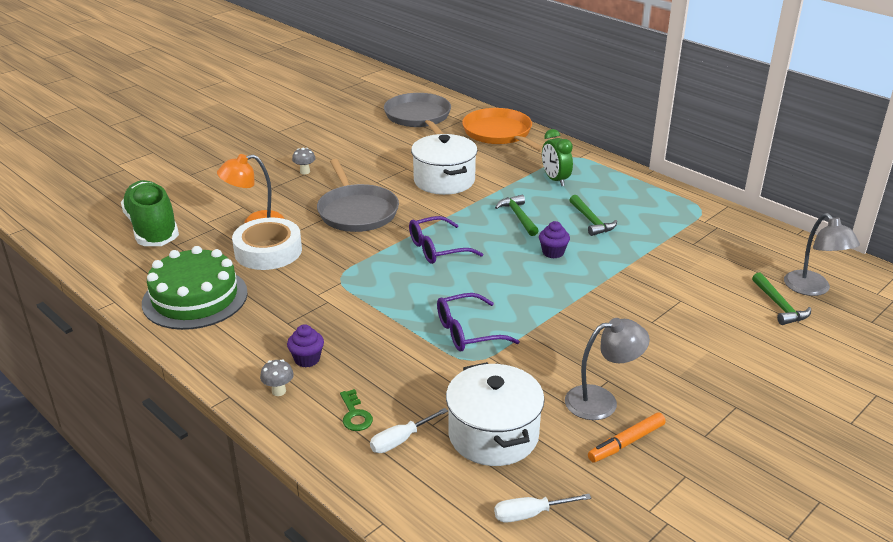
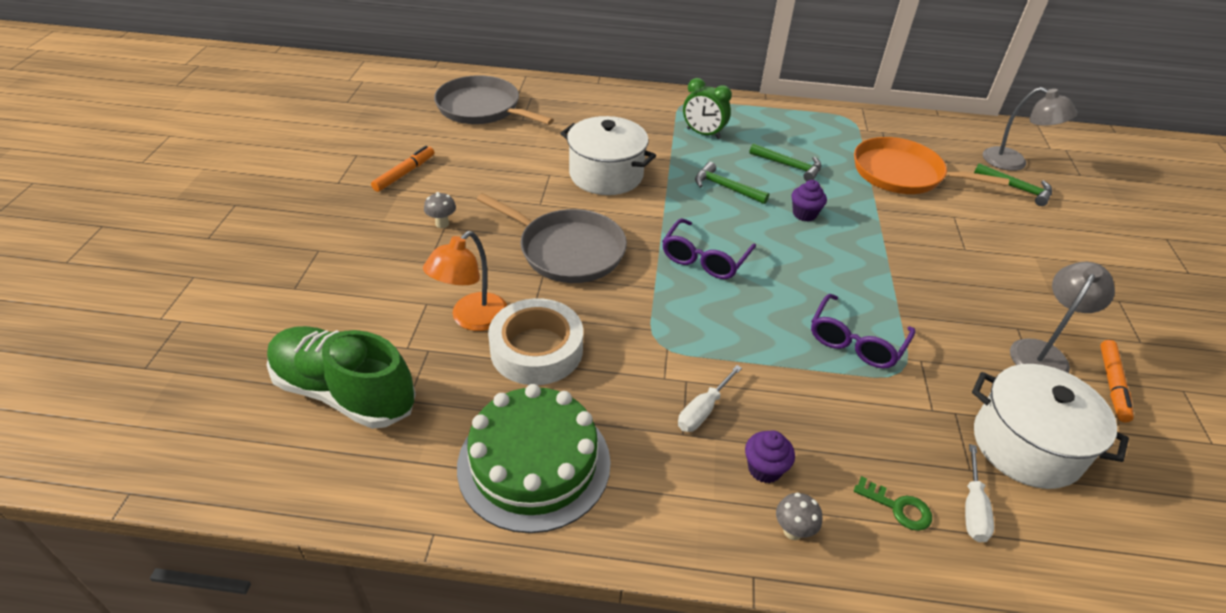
camera: 40 degrees left, 10 degrees up
(320, 139) = (404, 173): none -> orange marker
(499, 133) = (587, 100): orange pan -> orange pan (902, 174)
(530, 514) = (1161, 512): white screwdriver -> white screwdriver (703, 410)

